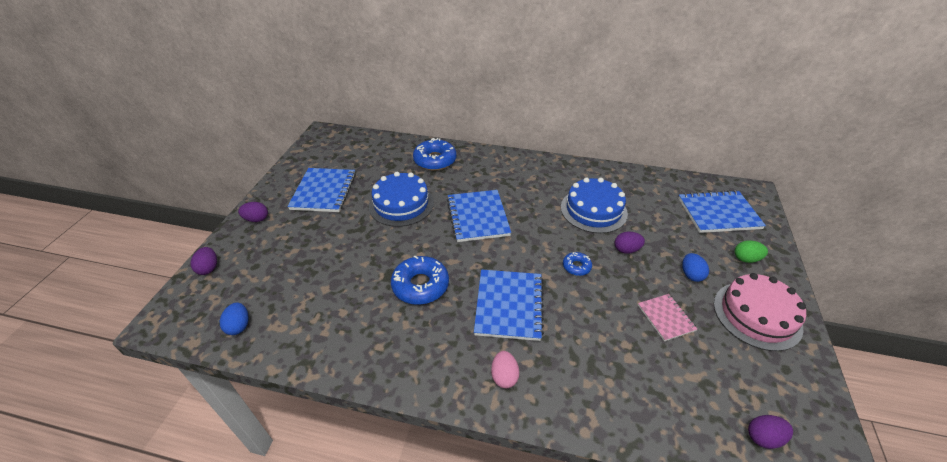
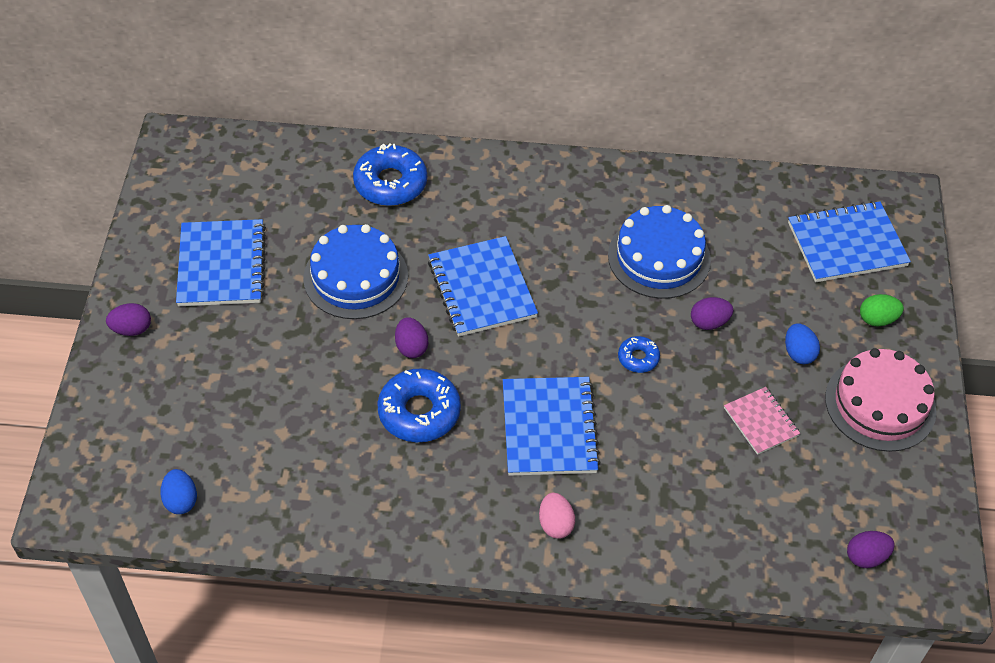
camera: 10 degrees left, 10 degrees up
(208, 268) = (95, 420): purple egg -> purple egg (411, 347)

